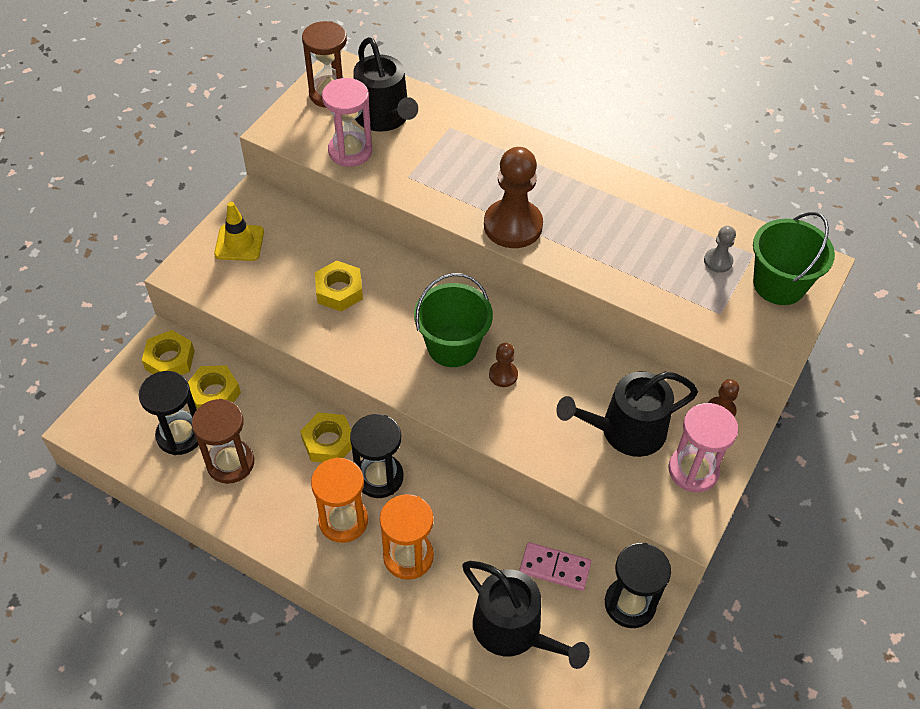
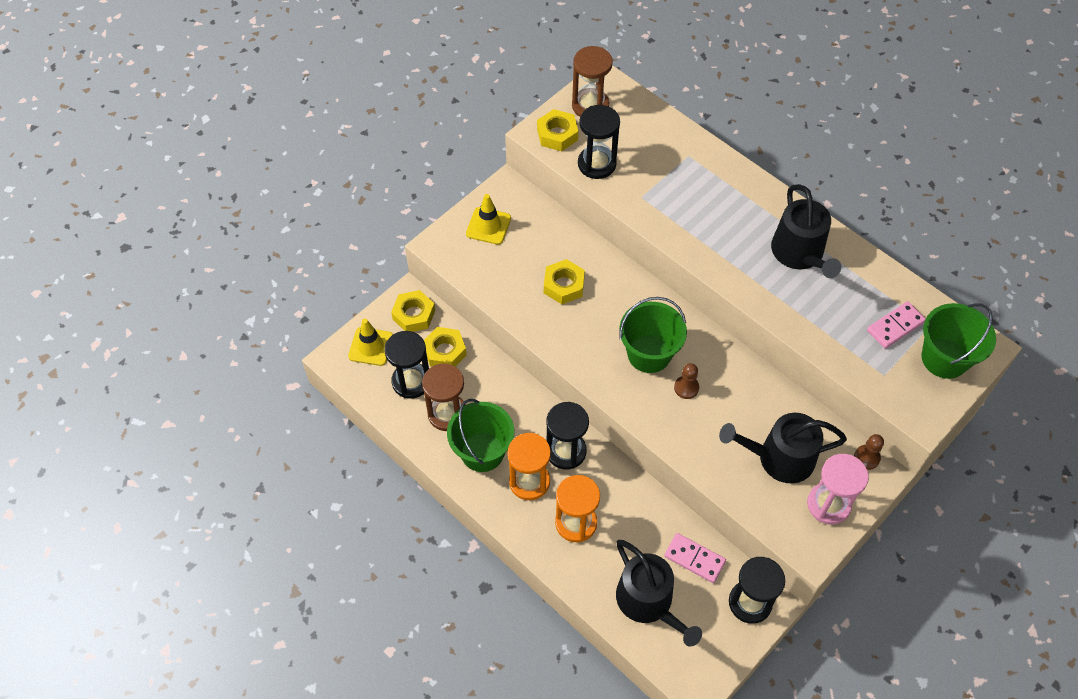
camera: 15 degrees right, 5 degrees up
(124, 405) = (371, 346): none -> yellow traffic cone
(280, 498) = (482, 452): none -> green bucket
(328, 442) = (530, 412): yellow nut -> yellow nut (557, 134)
(350, 151) = (596, 164): pink hourglass -> black hourglass
(384, 117) = (633, 136): black watering can -> black watering can (800, 254)
(513, 226) = (722, 259): brown pawn -> none
(718, 261) = (895, 326): grey pawn -> pink domino

